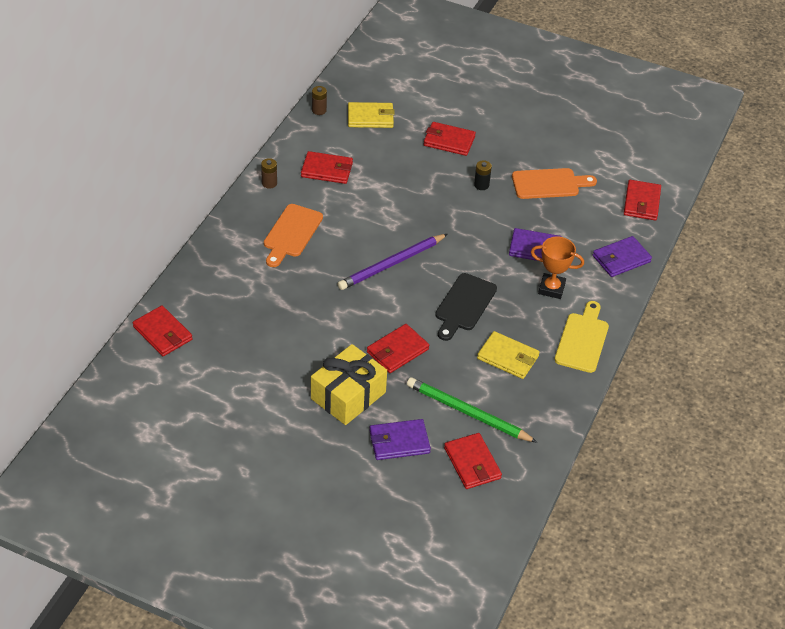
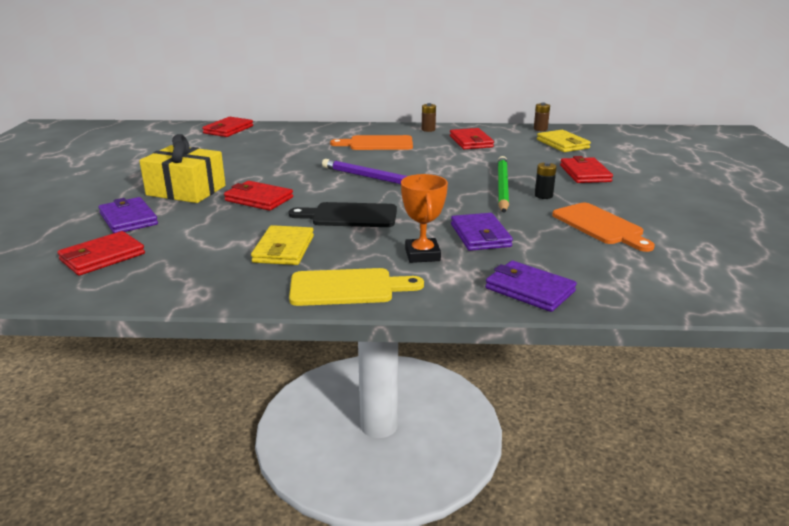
camera: 70 degrees right, 20 degrees down
(468, 413) = (182, 243): green pencil -> green pencil (502, 187)
(641, 202) = (662, 286): red wallet -> none

